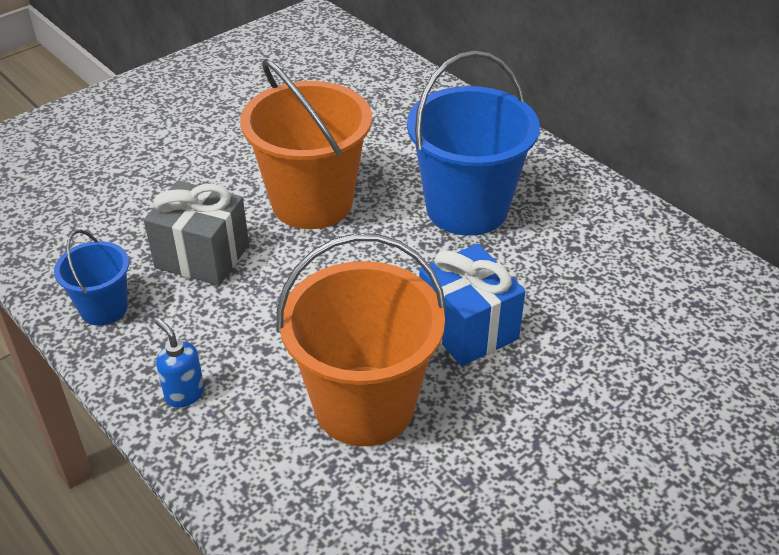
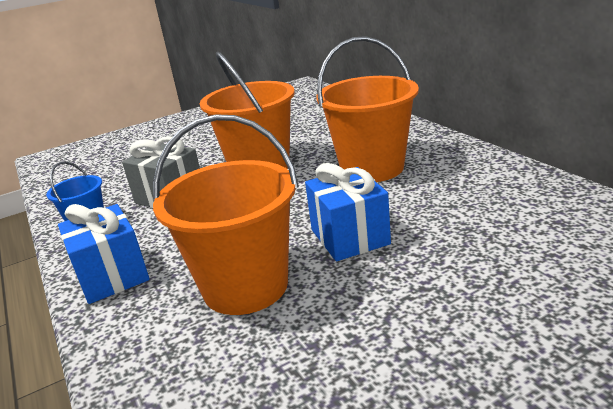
camera: 15 degrees right, 15 degrees down
(184, 394) = (112, 276): blue soap dispenser -> blue gift
(467, 208) = (372, 168): blue bucket -> orange bucket

